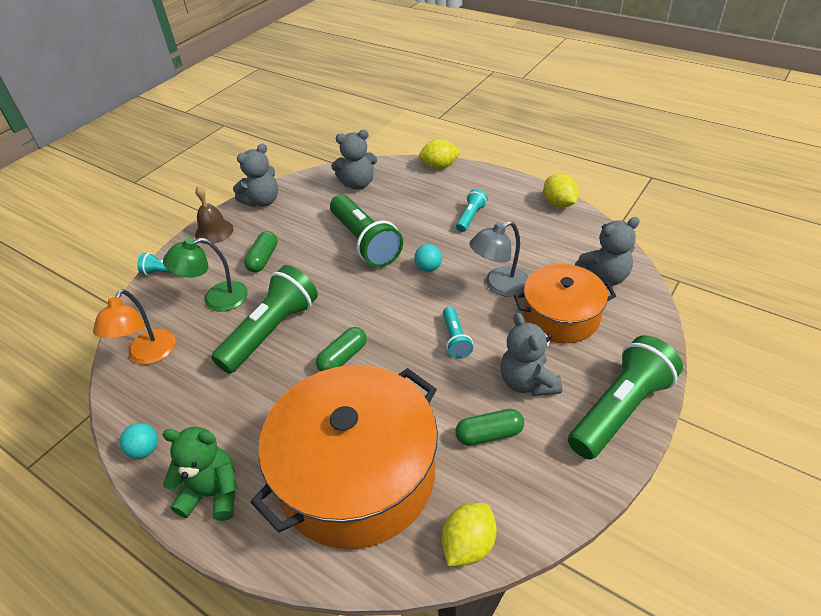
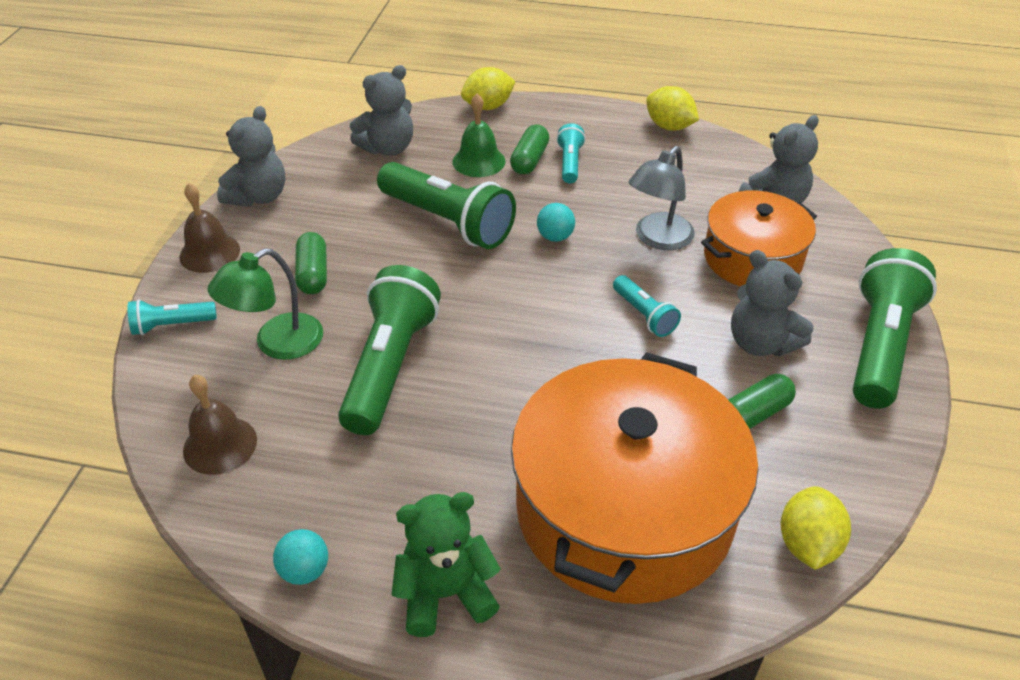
camera: 25 degrees left, 0 degrees up
(148, 355) = (220, 445): orange lamp -> brown bell
(343, 357) = (513, 374): green capsule -> green capsule (529, 160)
(410, 204) = (479, 161): none -> green bell

